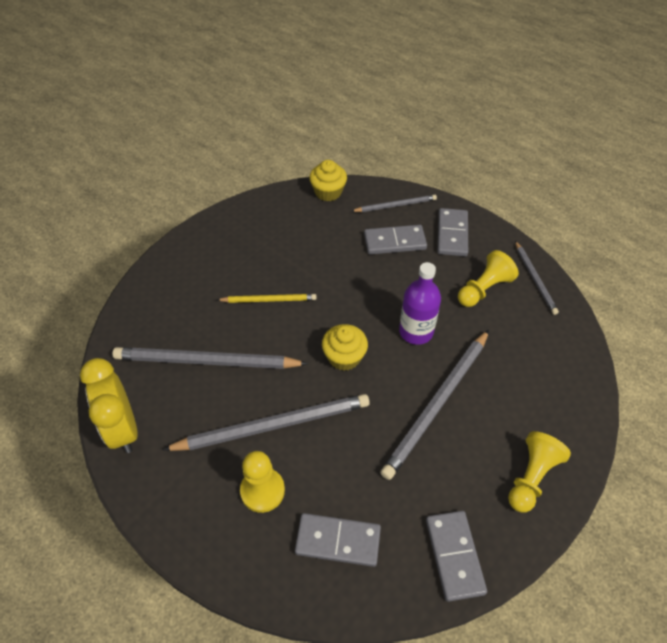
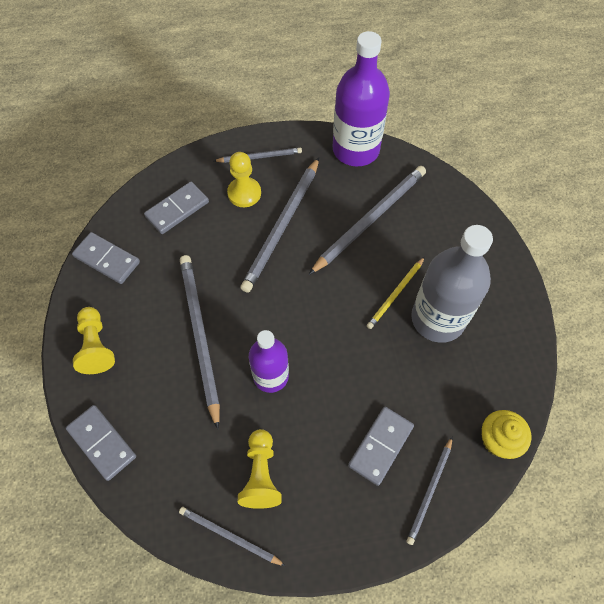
camera: 130 degrees right, 10 degrees up
(123, 429) = (356, 149): yellow clock -> purple bottle
(201, 515) = (260, 157): none -> grey pencil
(267, 264) = (438, 318): none -> grey bottle
(344, 357) = (295, 306): yellow cupcake -> none
(452, 234) = (347, 511): grey domino -> grey domino (102, 443)

